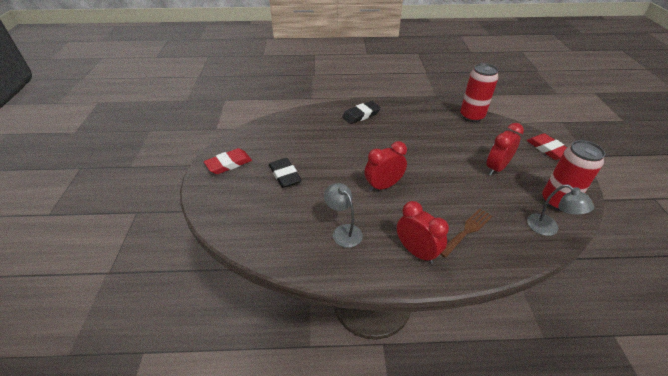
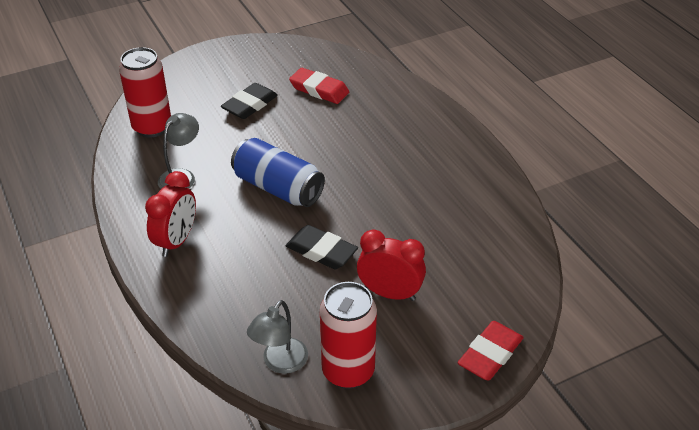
camera: 65 degrees right, 0 degrees up
(229, 164) = (244, 59): red eraser -> red eraser (319, 90)
(361, 115) = (426, 128): black eraser -> black eraser (321, 251)
(383, 186) = (278, 188): red clock -> blue can
(467, 231) = (234, 279): brown fork -> none
(471, 116) = (521, 246): red can -> red can (152, 127)

